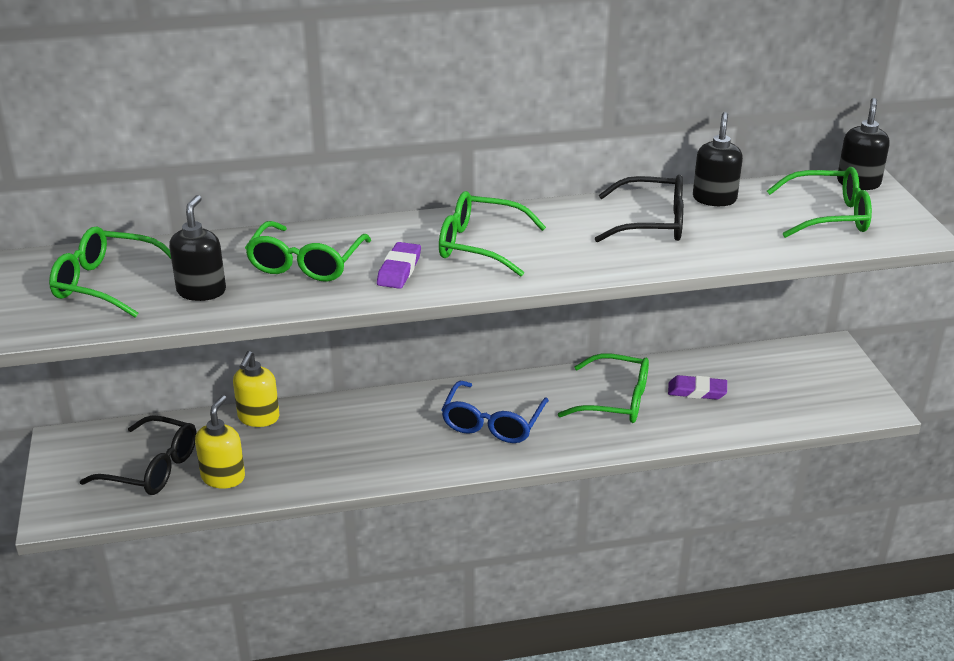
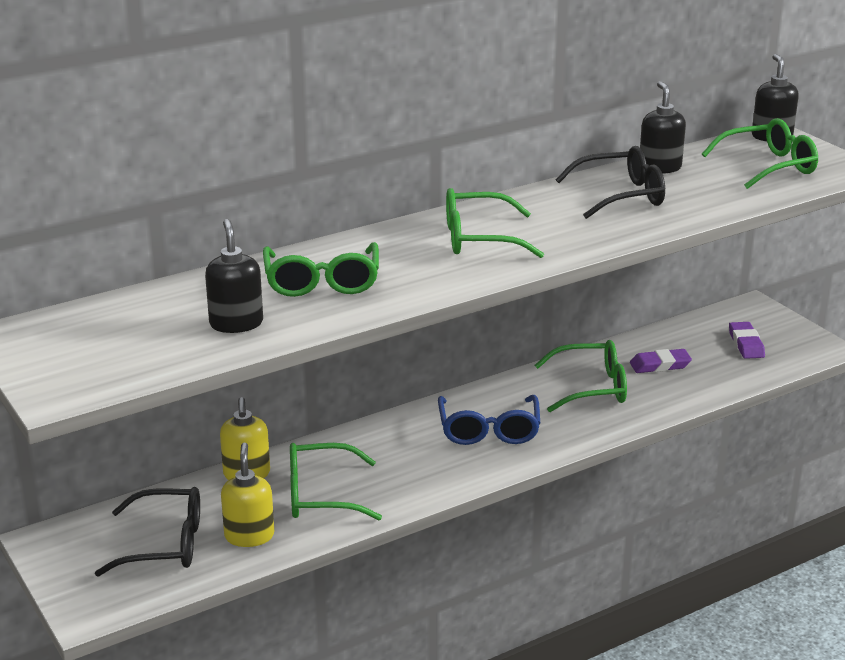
camera: 20 degrees left, 5 degrees down
(106, 283) = (127, 334): green glasses -> green glasses (320, 495)
(399, 270) = (420, 272): purple eraser -> purple eraser (746, 344)

